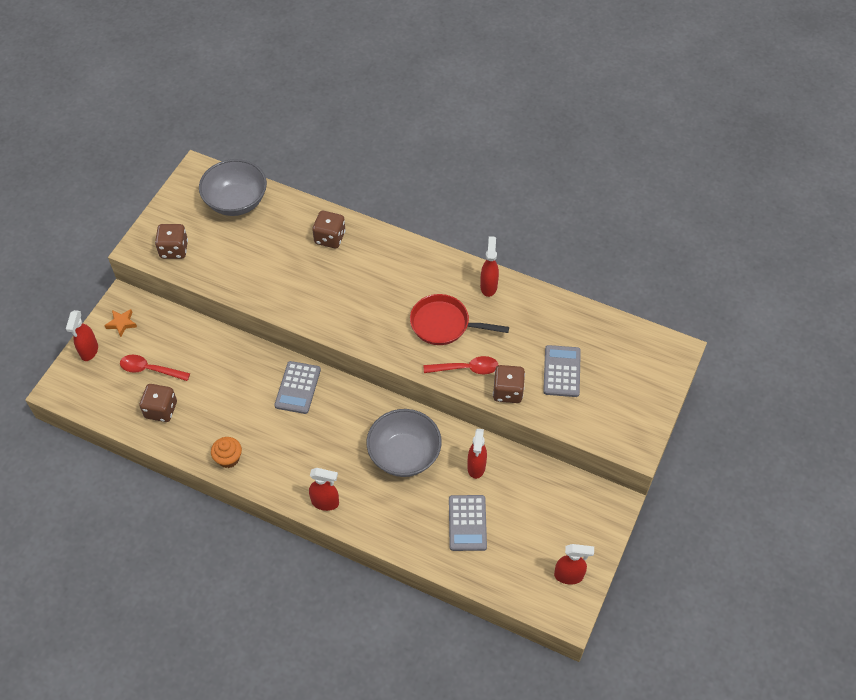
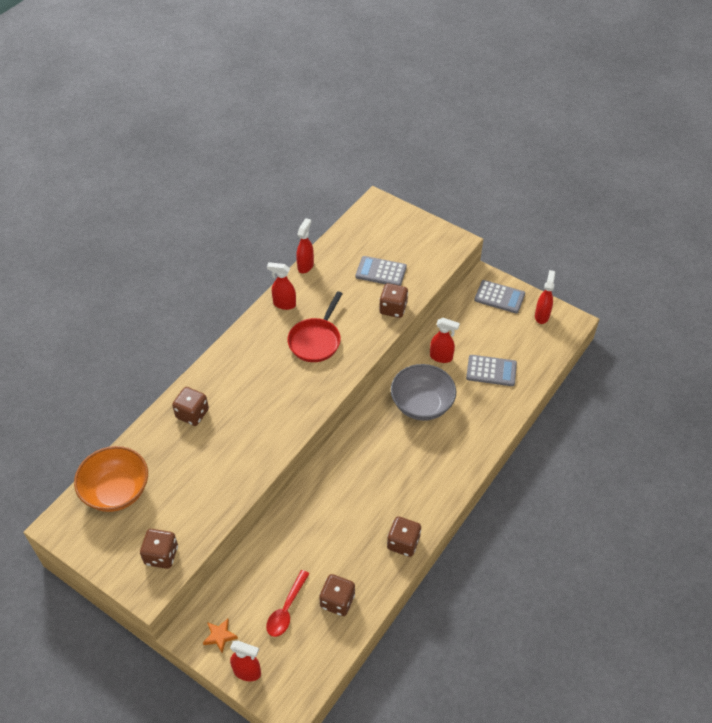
camera: 80 degrees left, 5 degrees down
(228, 458) = (403, 543): orange cupcake -> brown dice
(236, 202) = (116, 491): grey bowl -> orange bowl
(297, 388) = (337, 478): grey calculator -> grey calculator (499, 297)
(325, 502) = (460, 468): red spray bottle -> red spray bottle (305, 266)
(466, 368) = (365, 332): red spoon -> none

